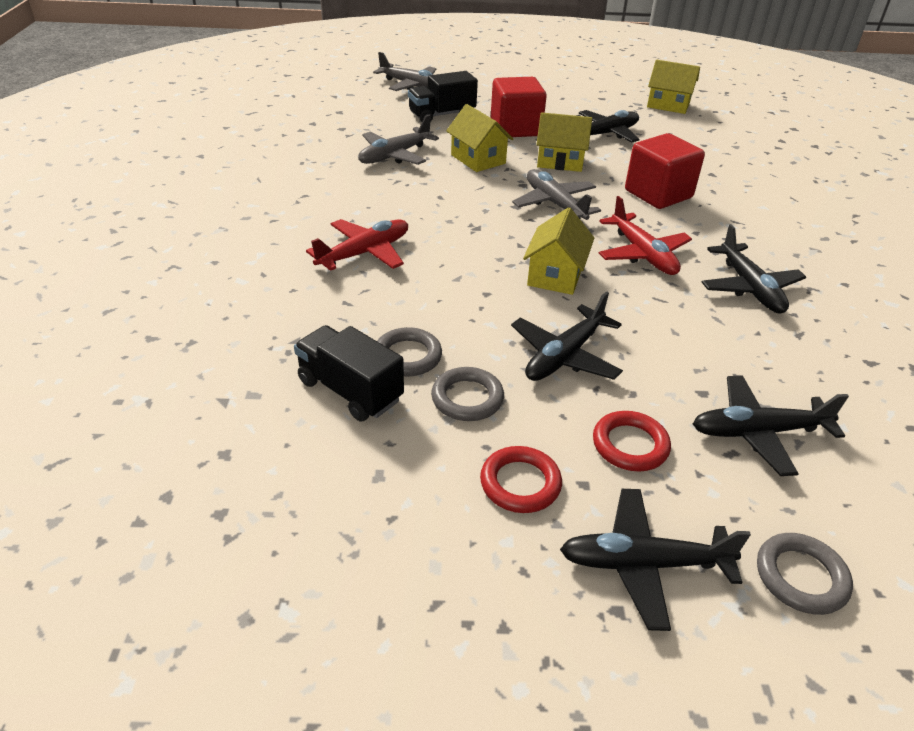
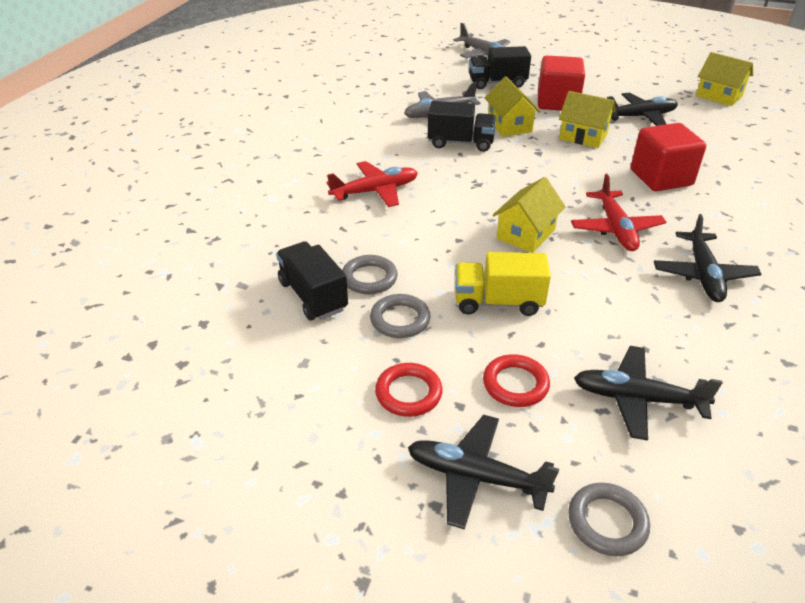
camera: 20 degrees right, 0 degrees up
(435, 185) = (460, 143): none -> black truck
(554, 204) = (557, 173): grey plane -> none
(564, 356) = (498, 302): black plane -> yellow truck

